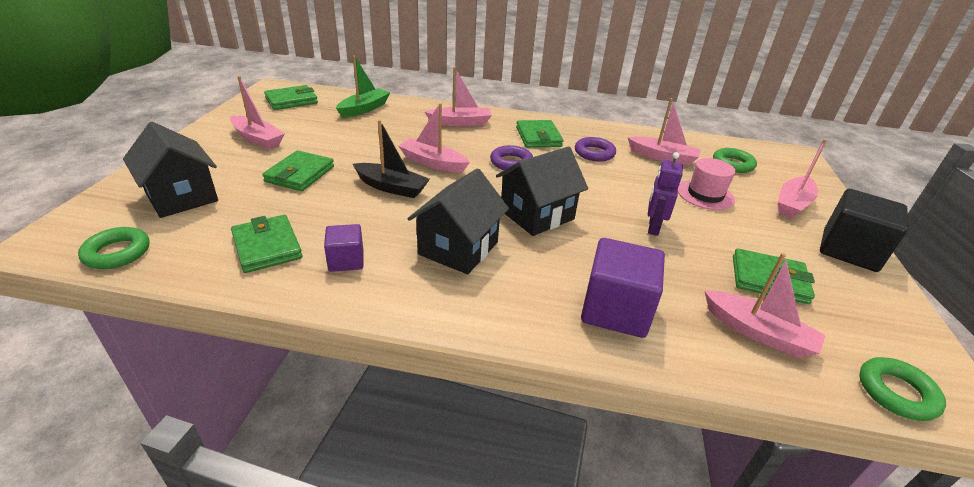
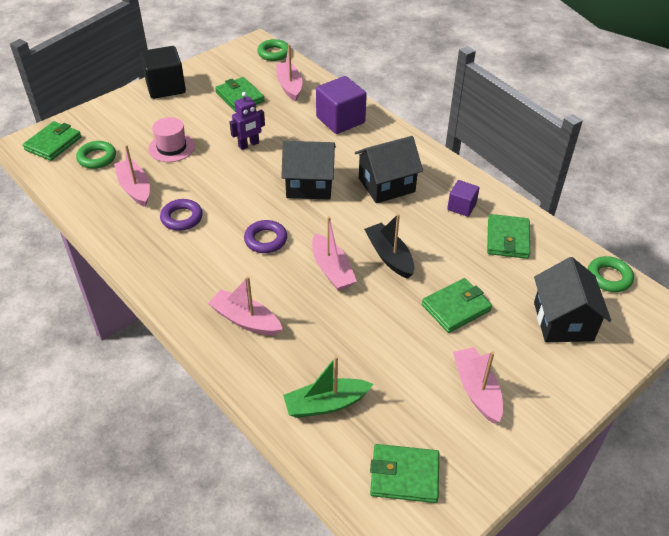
camera: 140 degrees left, 10 degrees up
(538, 137) = (199, 260): green wallet -> green wallet (53, 143)
(792, 204) = (130, 117): pink boat -> none

